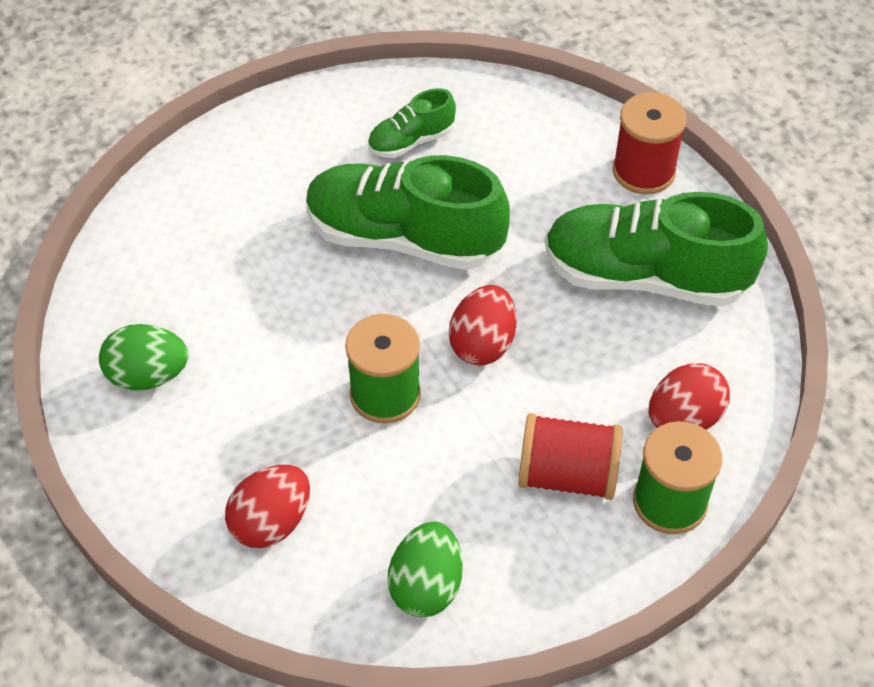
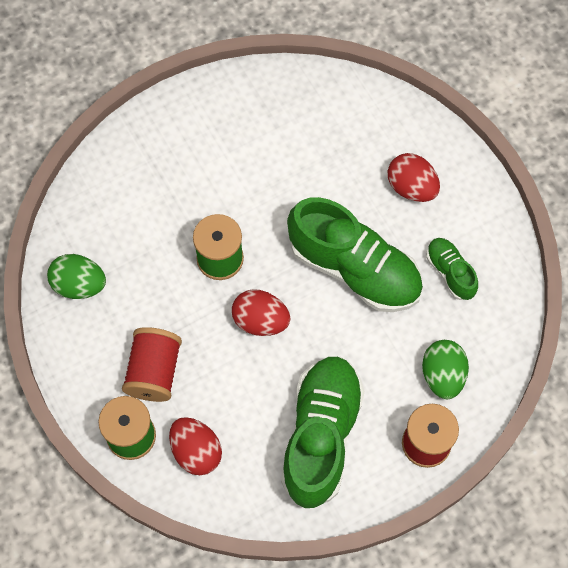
camera: 90 degrees right, 15 degrees up
(148, 376) = (237, 117): green egg -> green egg (442, 375)
(271, 522) = (127, 195): red egg -> red egg (411, 187)
(404, 238) = (354, 268): green shoe -> green shoe turned 105 degrees clockwise

